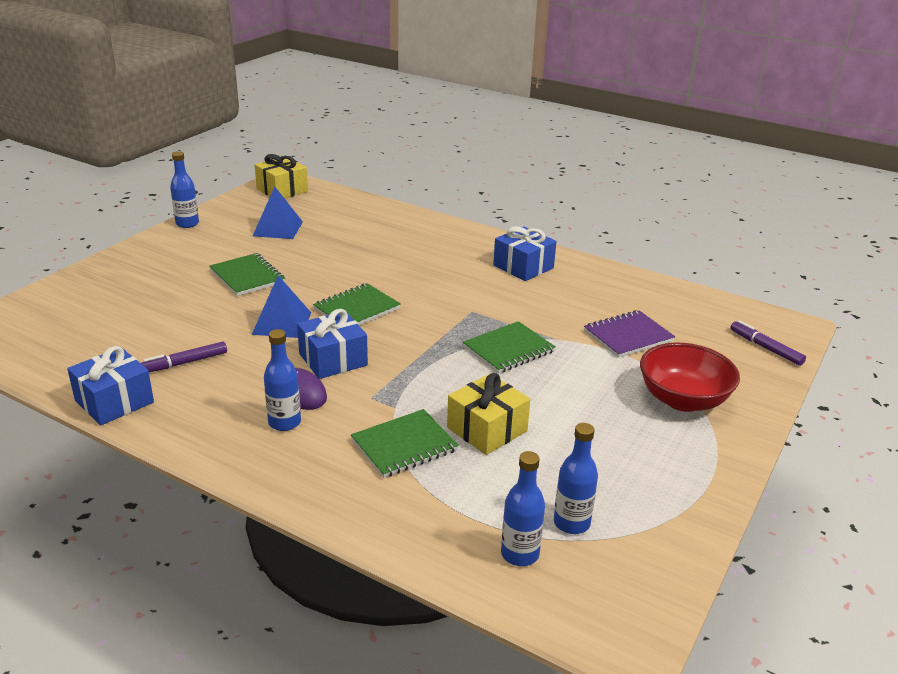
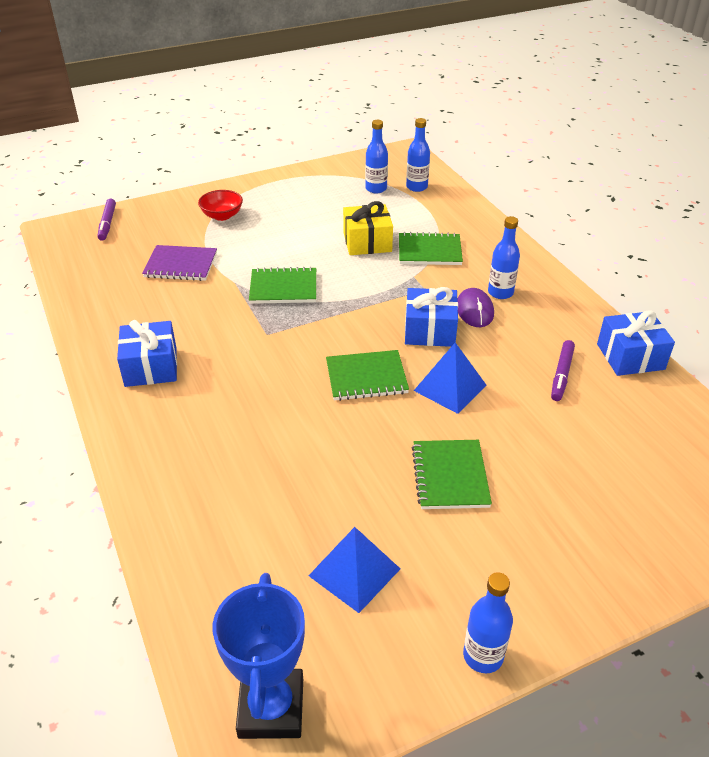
camera: 145 degrees left, 10 degrees up
(184, 363) = (561, 374): purple marker -> purple marker turned 105 degrees clockwise
(282, 190) = (271, 708): yellow gift -> blue trophy
(683, 400) = (222, 216): red bowl -> red bowl, size x0.61

